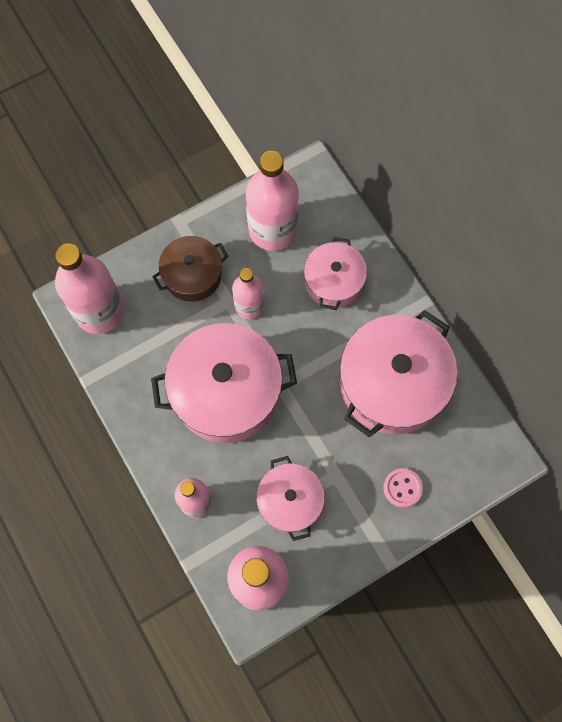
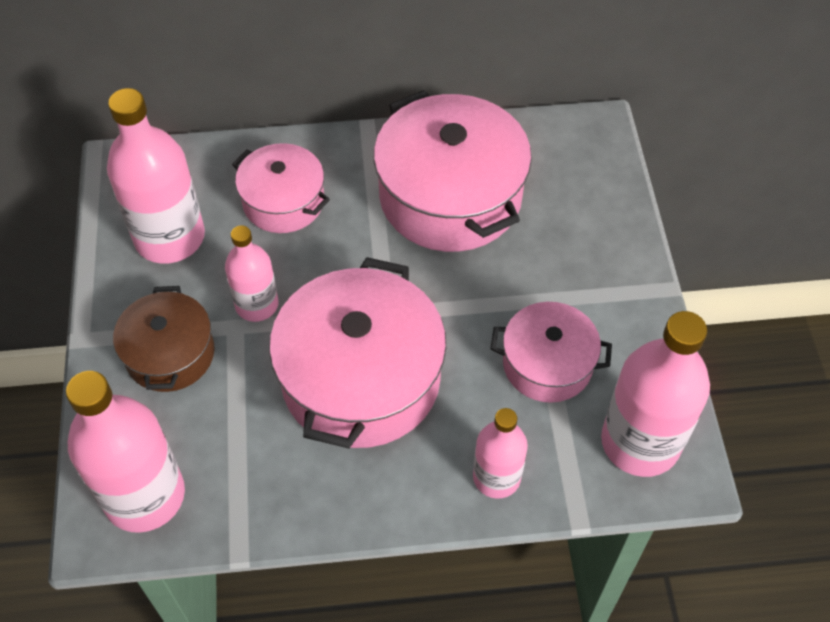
camera: 65 degrees left, 15 degrees down
(402, 488) = (585, 239): pink button -> none

